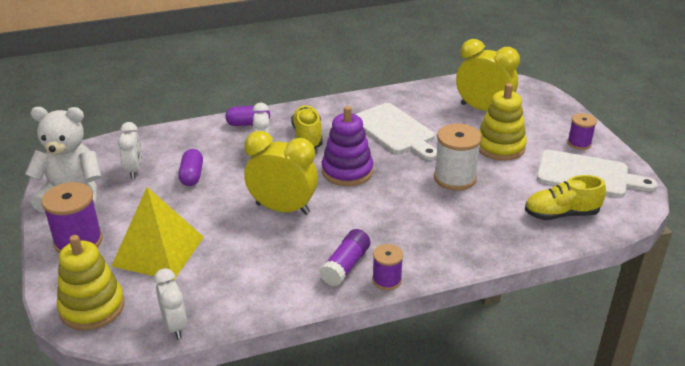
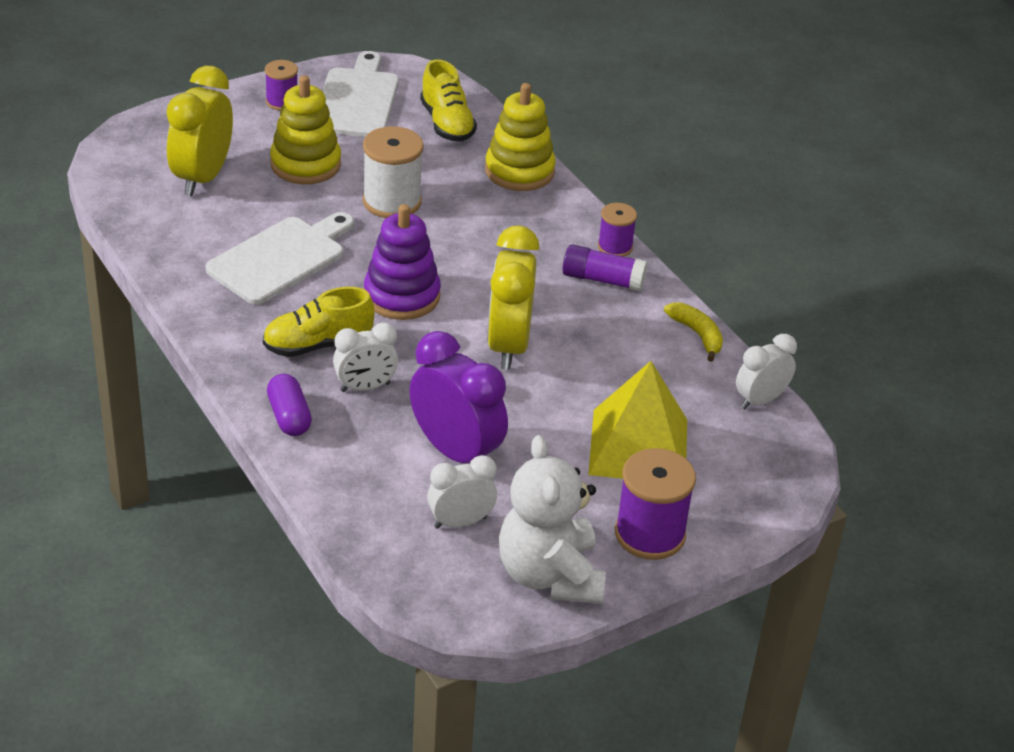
camera: 105 degrees left, 5 degrees up
(92, 307) = (764, 480): yellow stacking toy -> yellow stacking toy (519, 171)
(192, 175) = (456, 452): purple capsule -> purple clock
(264, 306) = (697, 335): none -> yellow banana

